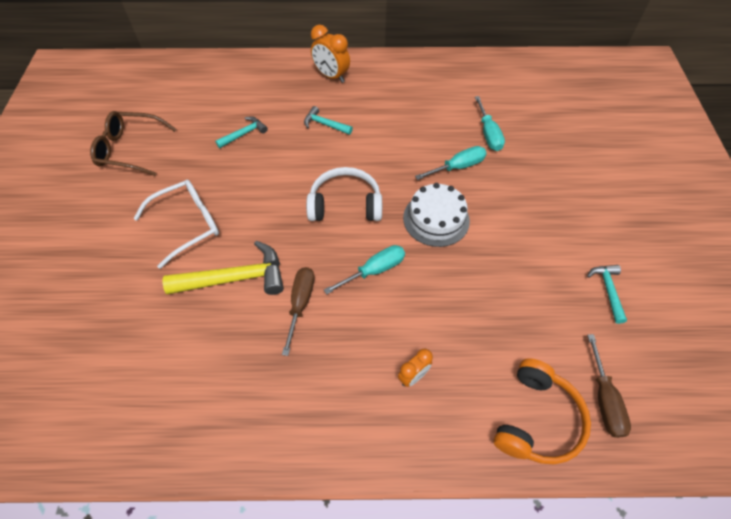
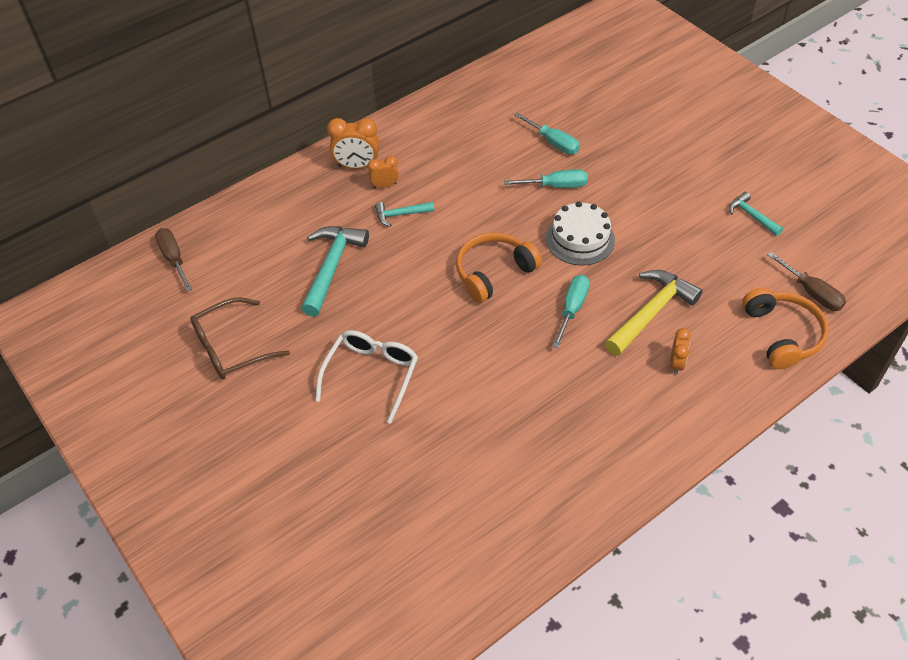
camera: 35 degrees left, 5 degrees down
(235, 278) = (465, 388): yellow hammer -> yellow hammer (651, 312)
(244, 134) = (332, 267): turquoise hammer -> turquoise hammer, size x1.83
(300, 304) = (541, 371): brown screwdriver -> brown screwdriver (174, 259)
(335, 99) = (384, 186): none -> orange clock
(345, 204) = (494, 272): white headphones -> orange headphones
(457, 167) = (555, 186): turquoise screwdriver -> turquoise screwdriver turned 60 degrees clockwise

